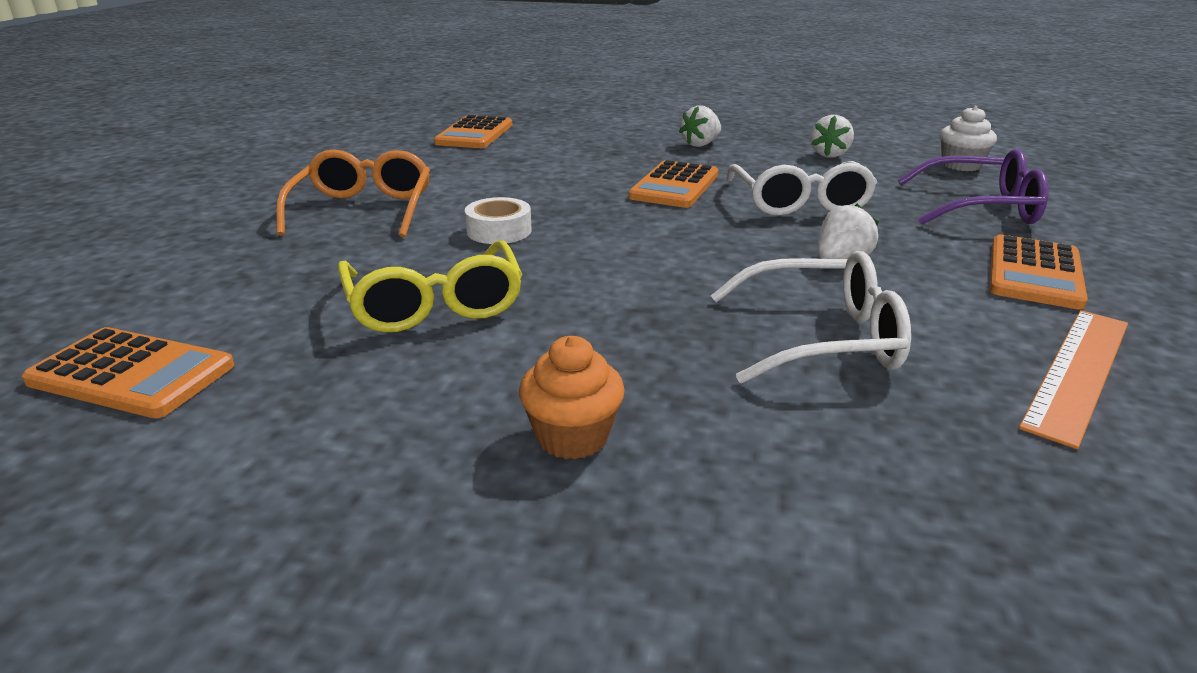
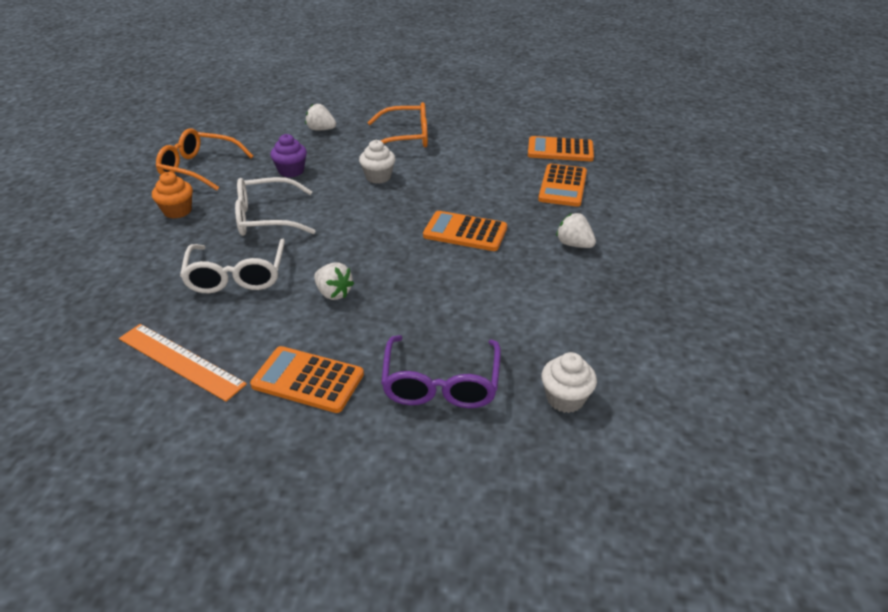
camera: 85 degrees right, 10 degrees up
(132, 374) = (246, 126): orange calculator -> orange calculator (563, 186)
(345, 427) = (199, 168): none -> orange glasses
(434, 304) = (291, 171): yellow glasses -> purple cupcake
(499, 231) = (378, 177): white tape -> white cupcake
(799, 202) = (440, 285): white glasses -> white glasses (266, 218)
(830, 154) = (570, 314): white strawberry -> white strawberry (321, 129)

